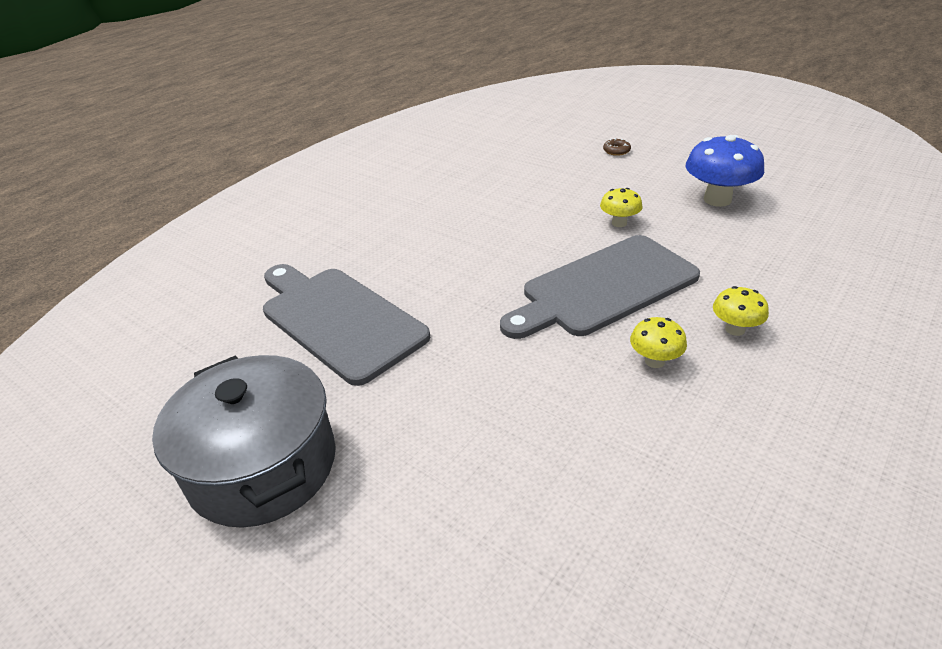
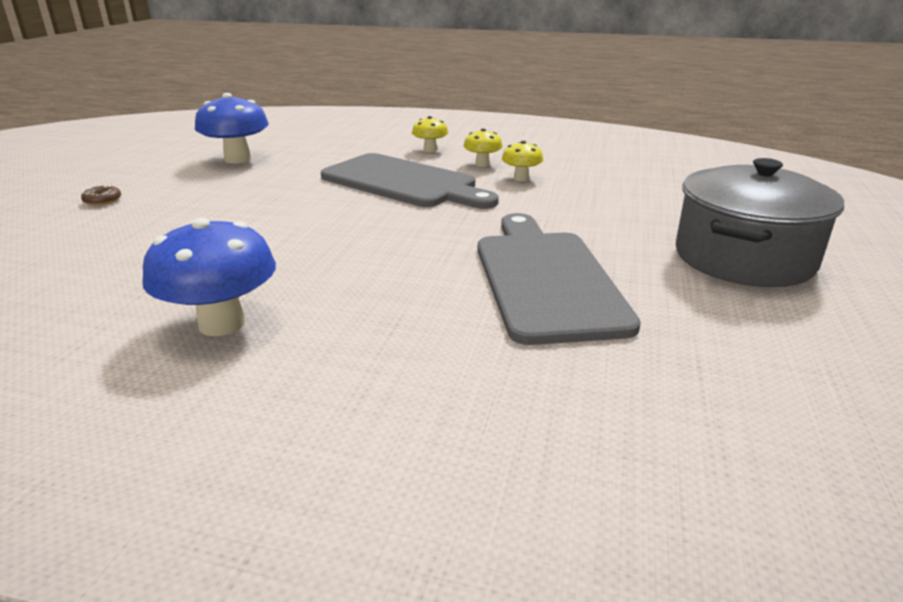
camera: 115 degrees left, 10 degrees down
(338, 319) = (546, 279): grey cutting board -> grey cutting board turned 150 degrees clockwise
(390, 195) = (222, 324): none -> blue mushroom
(619, 223) = (289, 186): yellow mushroom -> yellow mushroom (521, 178)

